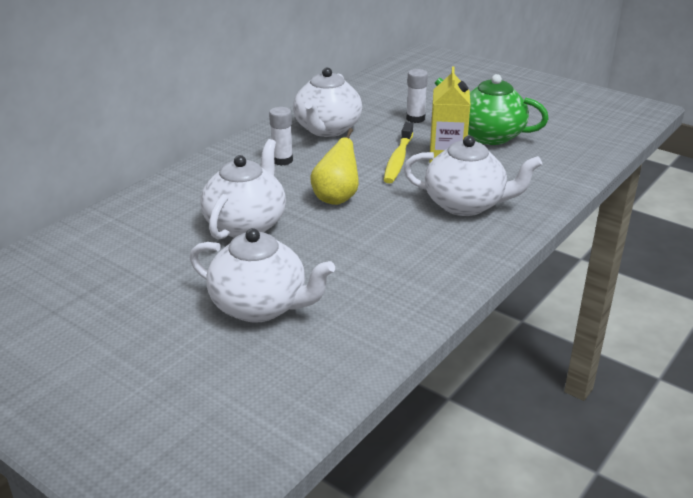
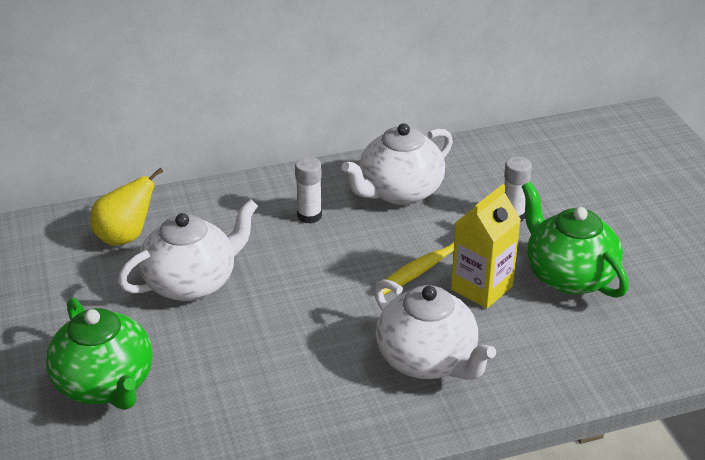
camera: 35 degrees right, 5 degrees up
(261, 306) = (106, 384): white teapot -> green teapot
(336, 198) = (308, 289): yellow pear -> yellow pear (125, 237)

